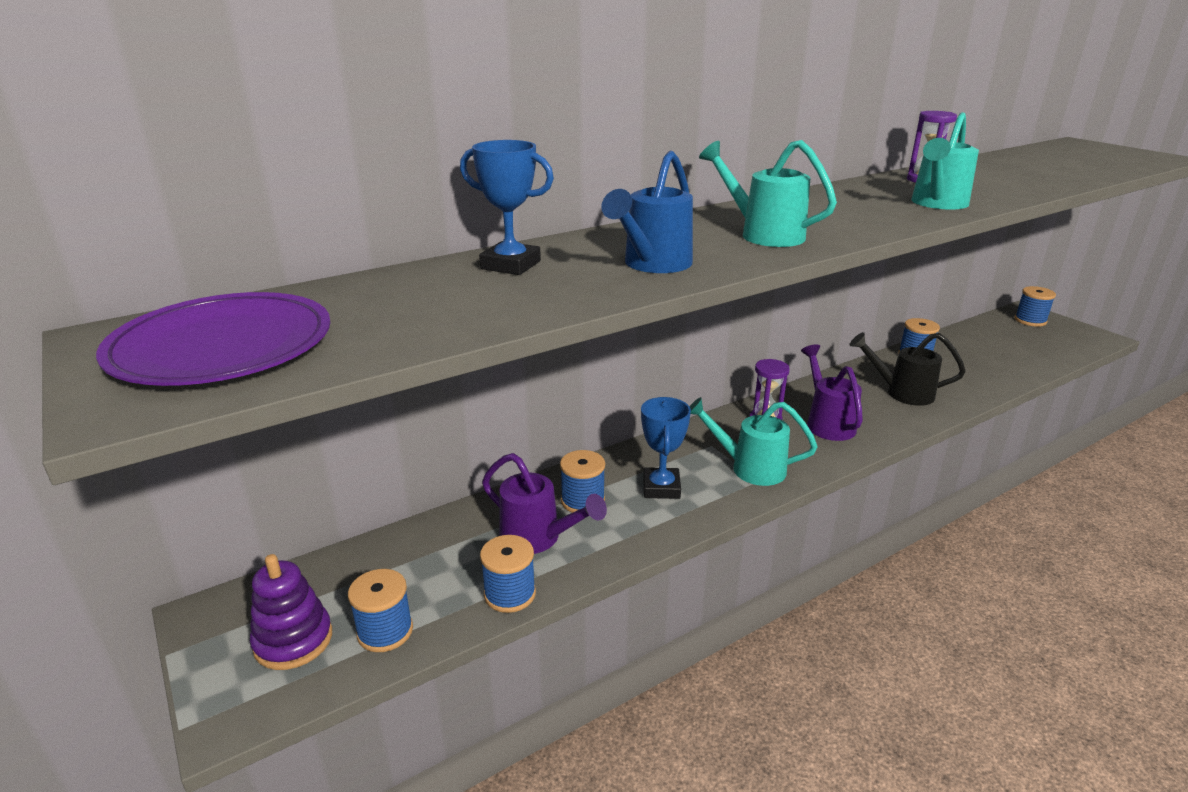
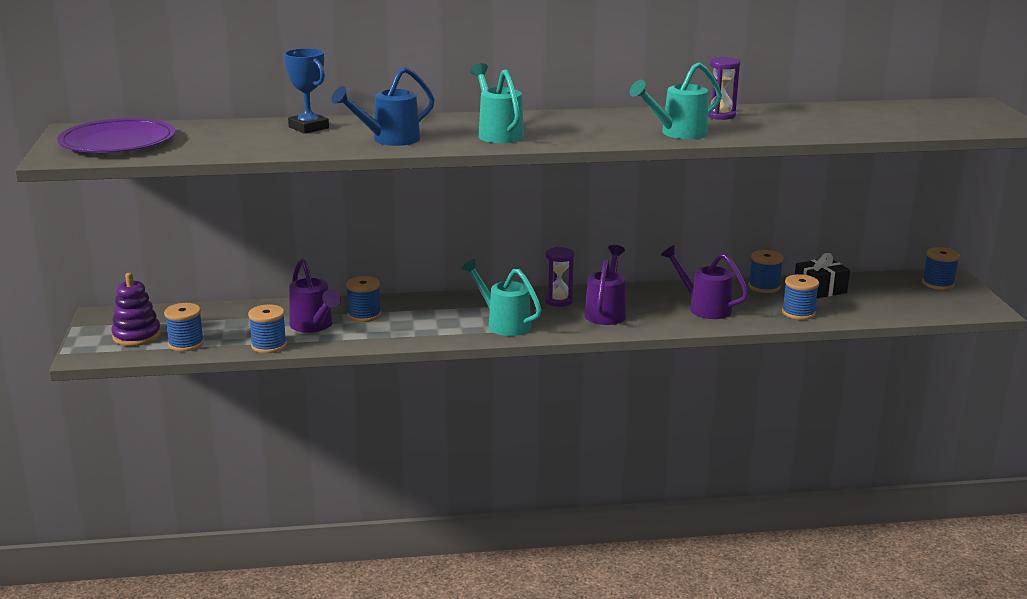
camera: 25 degrees right, 5 degrees down
(661, 488) = (425, 320): blue trophy -> none
(902, 393) = (704, 307): black watering can -> purple watering can
(960, 348) = (820, 289): none -> black gift
(982, 378) = (798, 313): none -> blue spool

